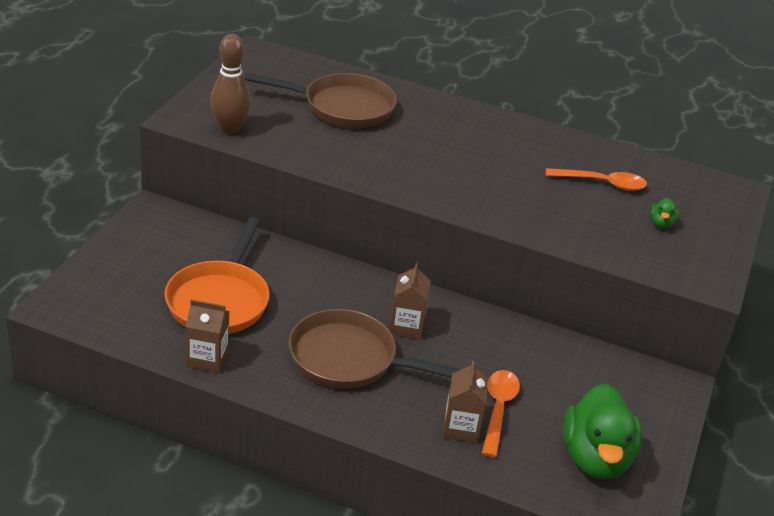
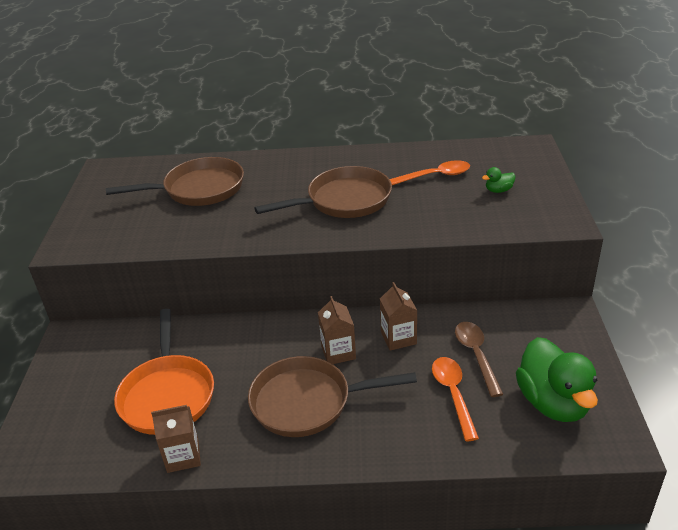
camera: 15 degrees left, 0 degrees up
(230, 129) = (112, 241): brown bowling pin -> none
(461, 428) = (434, 424): brown carton -> brown carton (398, 338)
(486, 173) = (344, 200): none -> brown pan
(546, 385) = (476, 356): none -> brown spoon
(661, 223) = (498, 190): green duck -> green duck turned 75 degrees clockwise

